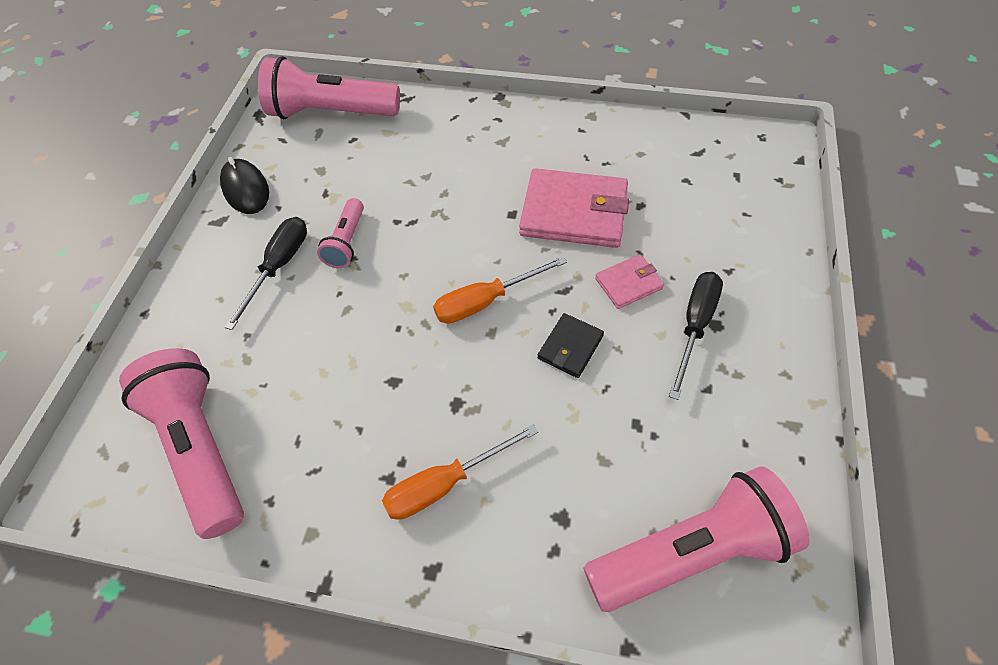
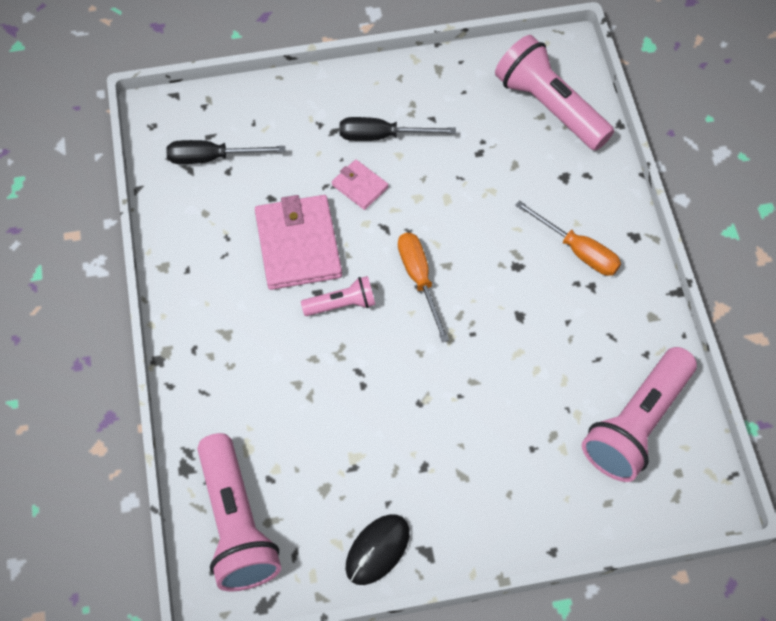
camera: 115 degrees left, 5 degrees up
(279, 267) = (455, 461): black screwdriver -> black screwdriver (212, 157)
(346, 242) = (404, 417): pink flashlight -> pink flashlight (342, 304)
(486, 301) = (419, 279): orange screwdriver -> orange screwdriver turned 150 degrees counterclockwise
(570, 347) = (436, 208): black wallet -> none

